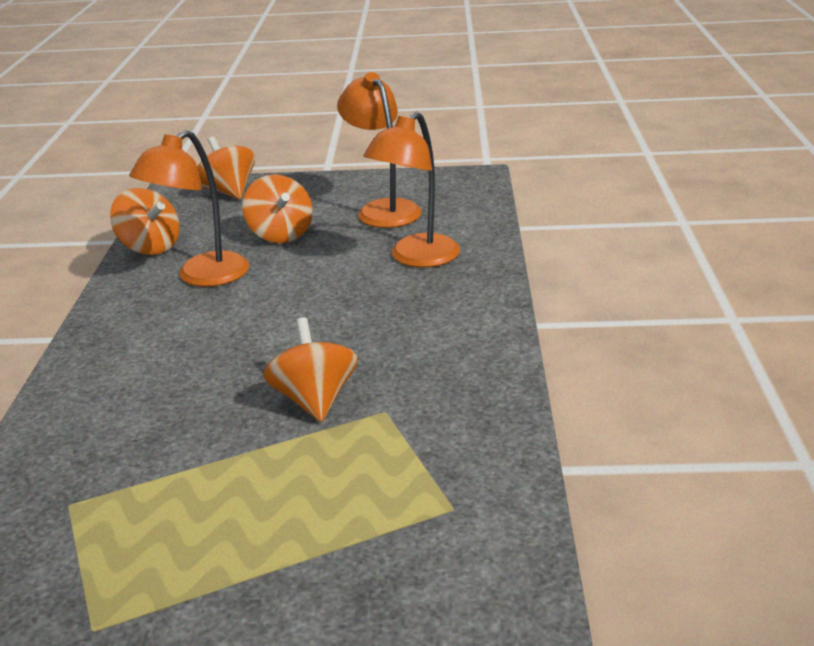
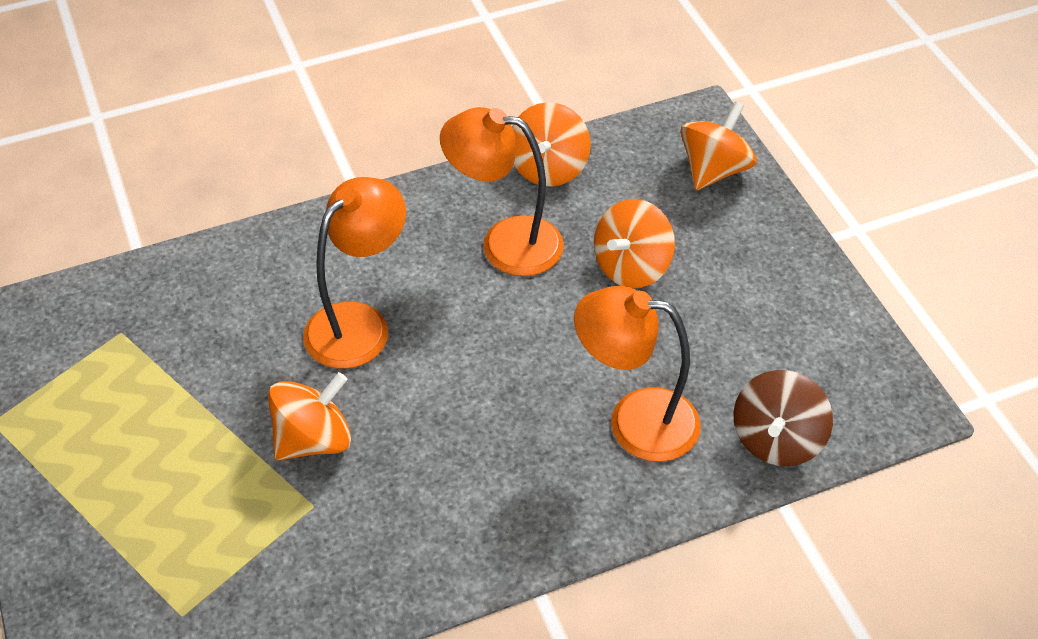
camera: 65 degrees right, 20 degrees up
(383, 209) = (747, 339): orange lamp -> orange lamp (359, 323)
(470, 216) = (777, 439): none -> brown spinning top

